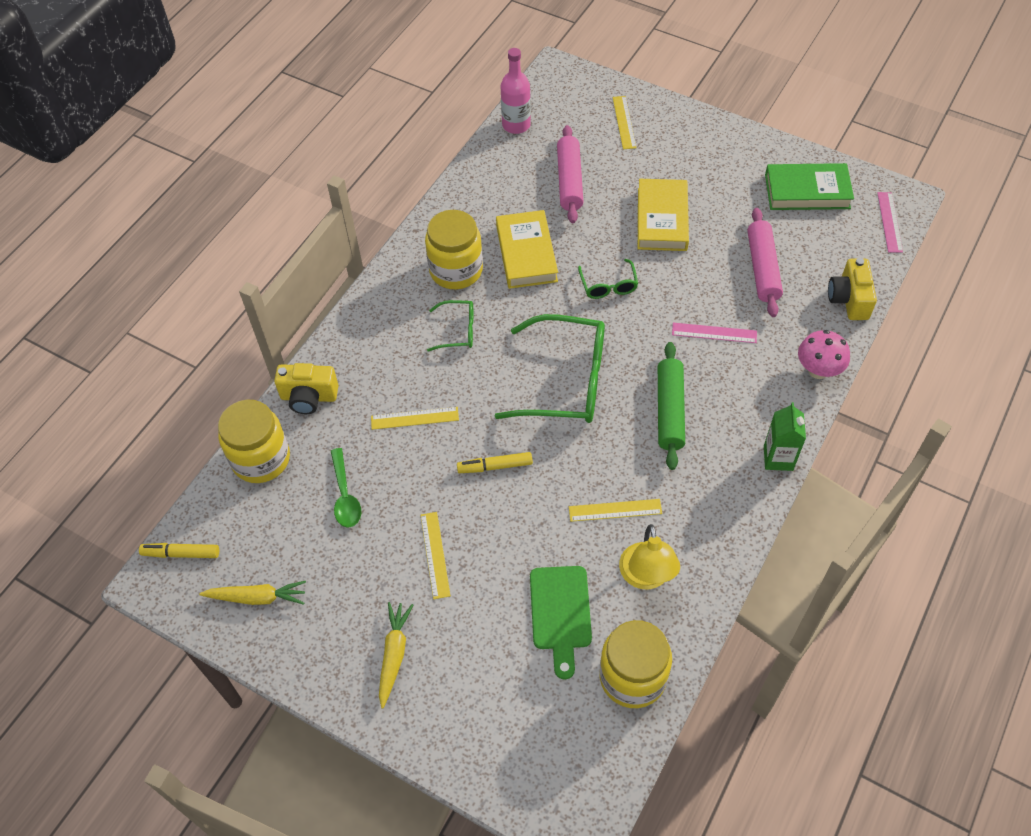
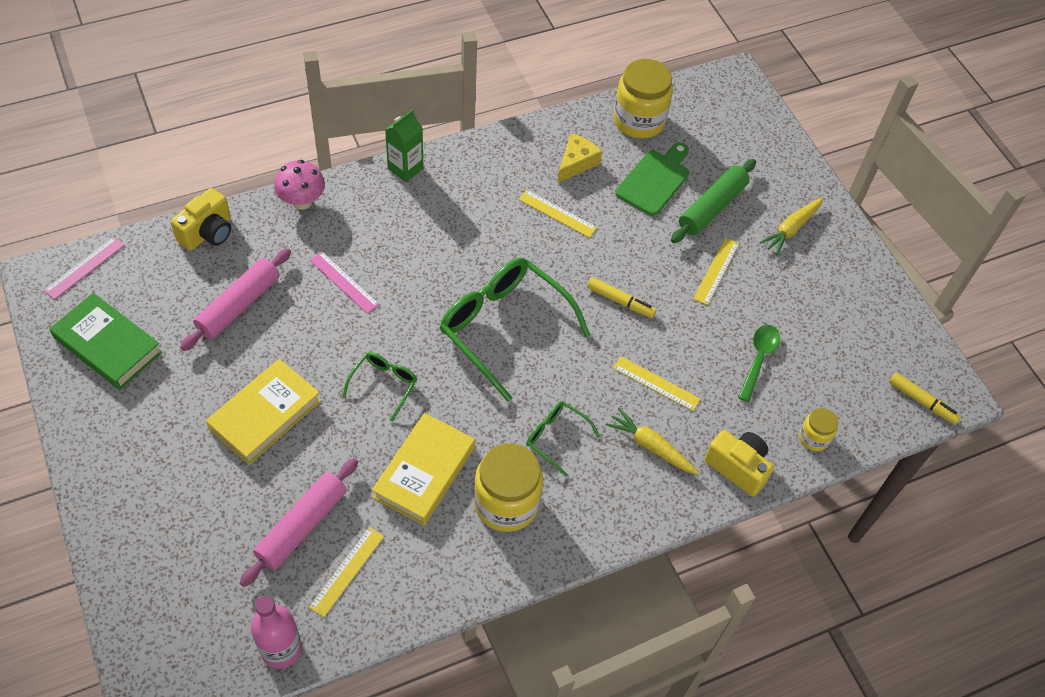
camera: 150 degrees left, 0 degrees up
(257, 597) = (873, 329): yellow carrot -> yellow carrot (651, 446)
(261, 459) = (813, 438): yellow jar -> yellow jar, size x0.51
(624, 122) = (170, 559): yellow ruler -> yellow ruler (347, 571)
(646, 577) = (576, 163): yellow lamp -> yellow cheese
(669, 411) = (446, 250): green rolling pin -> green rolling pin (712, 207)

